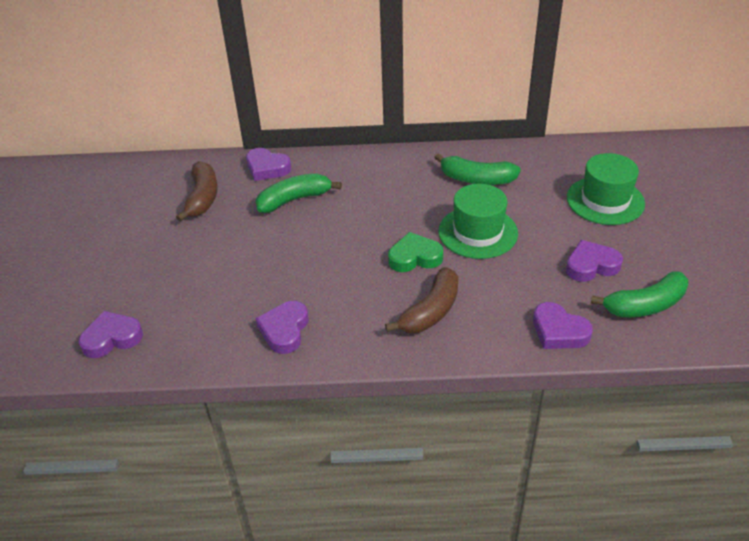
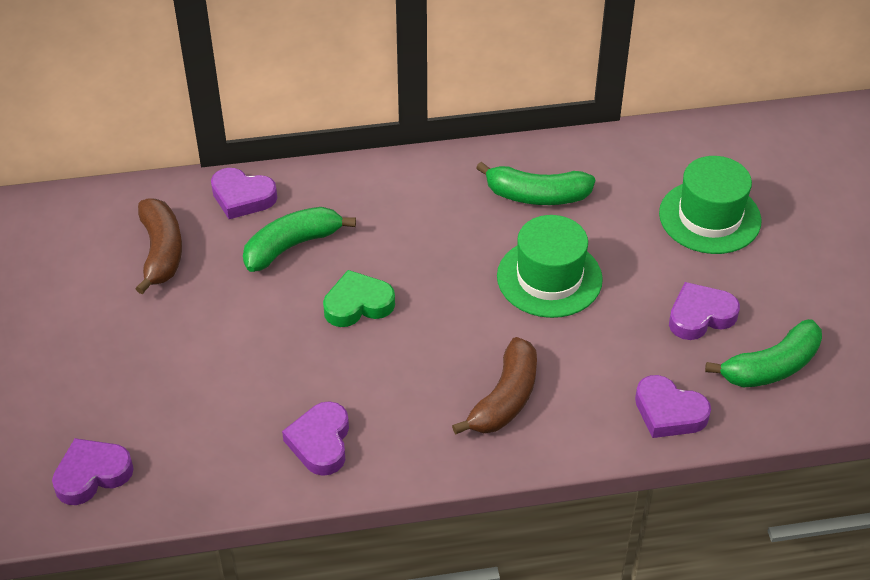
camera: 10 degrees left, 5 degrees up
(414, 257) = (472, 322): green heart -> green heart (358, 304)

